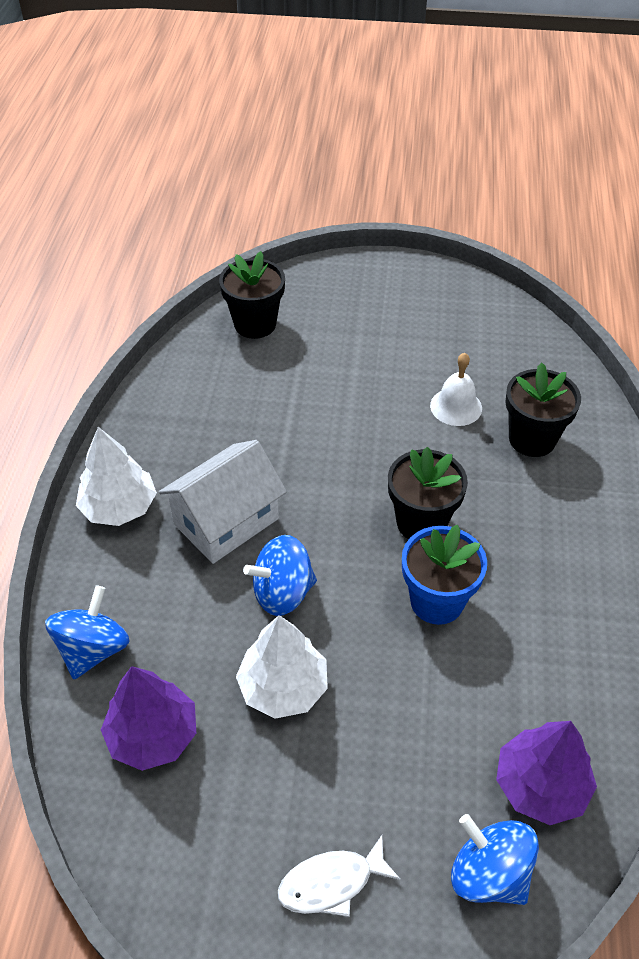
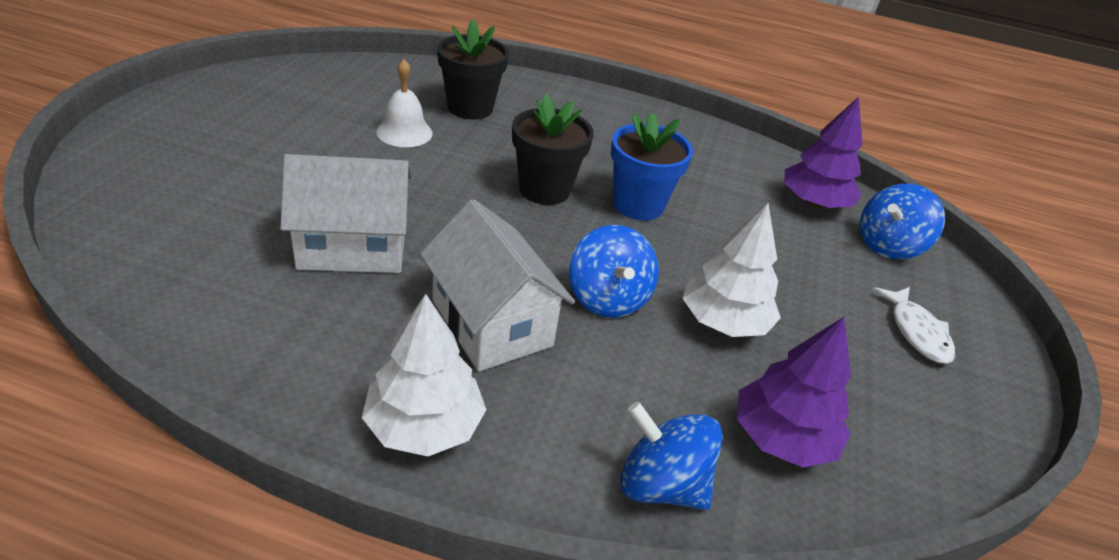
camera: 85 degrees left, 10 degrees down
(255, 324) = (150, 231): black flower pot -> none
(281, 422) = (353, 247): none -> white house

